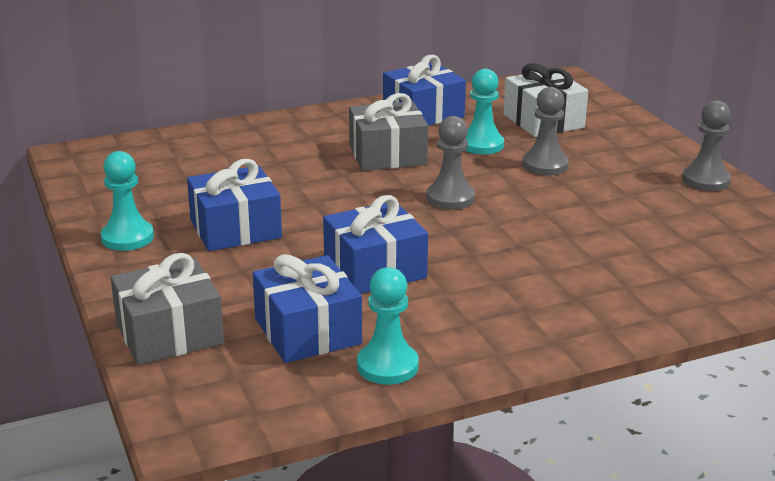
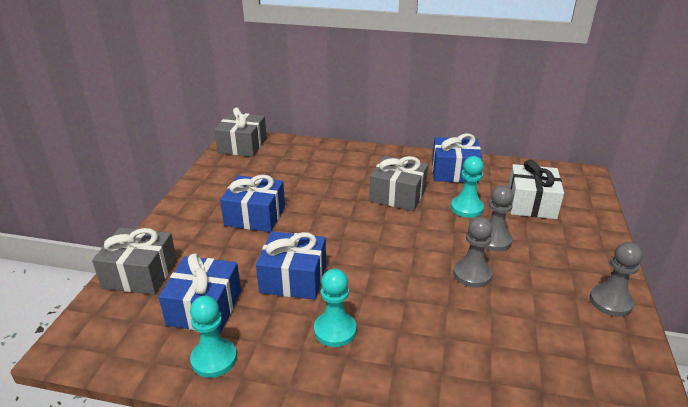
camera: 35 degrees right, 5 degrees up
(94, 160) = (242, 145): none -> grey gift
(127, 238) = (199, 200): turquoise pawn -> turquoise pawn (335, 330)
(450, 198) = (400, 242): grey pawn -> grey pawn (472, 274)

